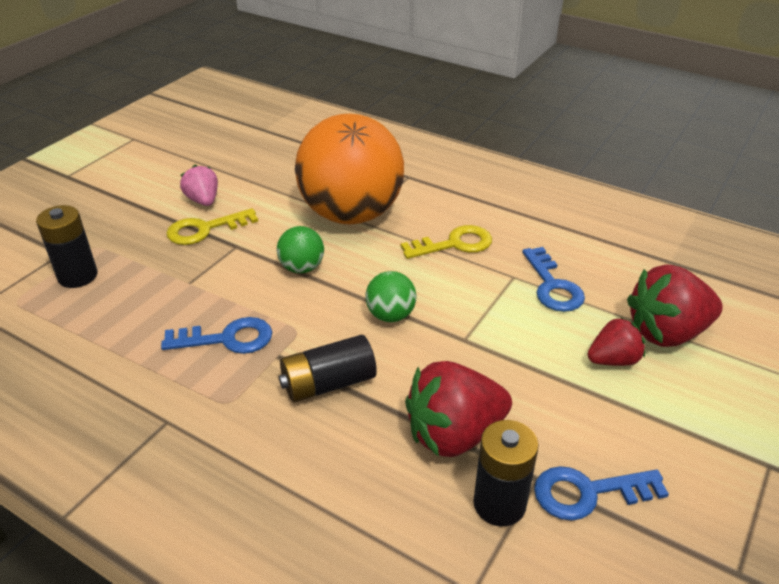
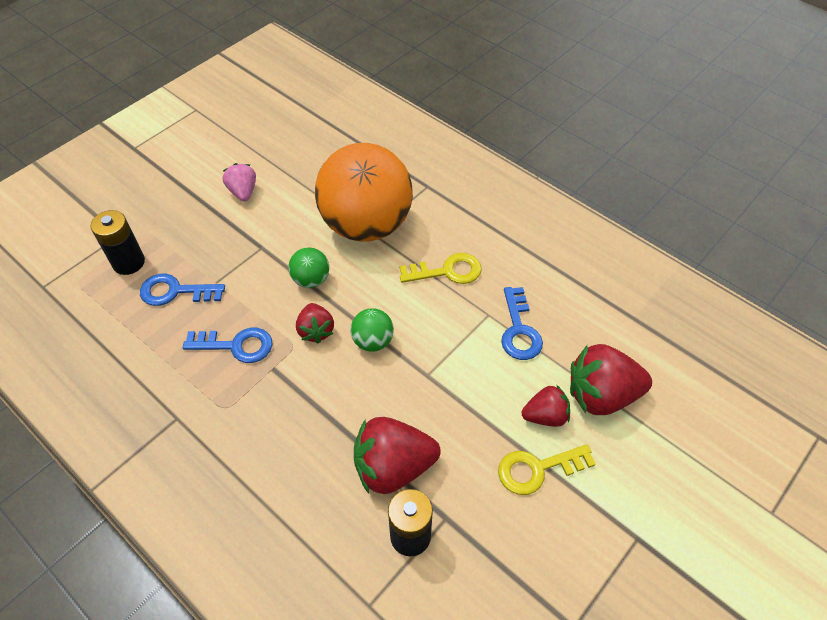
camera: 10 degrees right, 15 degrees up
(205, 229) = (239, 225): yellow key -> yellow key (538, 469)
(320, 313) = (316, 330): none -> red strawberry
(328, 383) = (306, 402): black battery -> none
(588, 492) = (482, 538): blue key -> blue key (176, 291)

